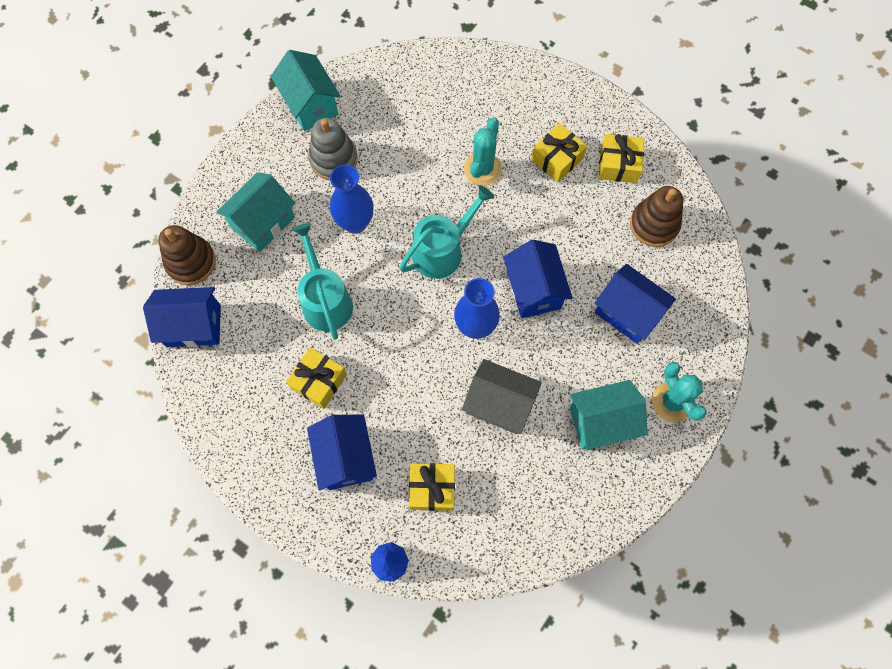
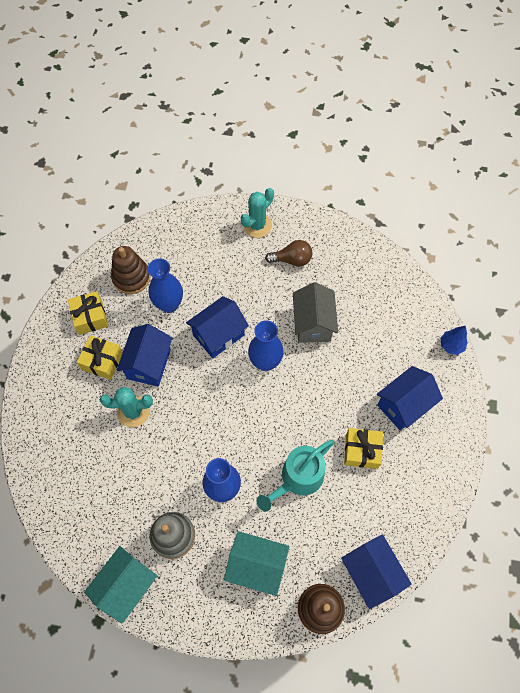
camera: 115 degrees left, 5 degrees down
(432, 488) = (391, 341): yellow gift -> none
(442, 251) = (217, 411): turquoise watering can -> none
(599, 252) = (169, 304): none -> blue vase
(601, 422) = (292, 260): turquoise house -> brown light bulb
(627, 313) = (207, 271): blue house -> blue house (149, 364)

